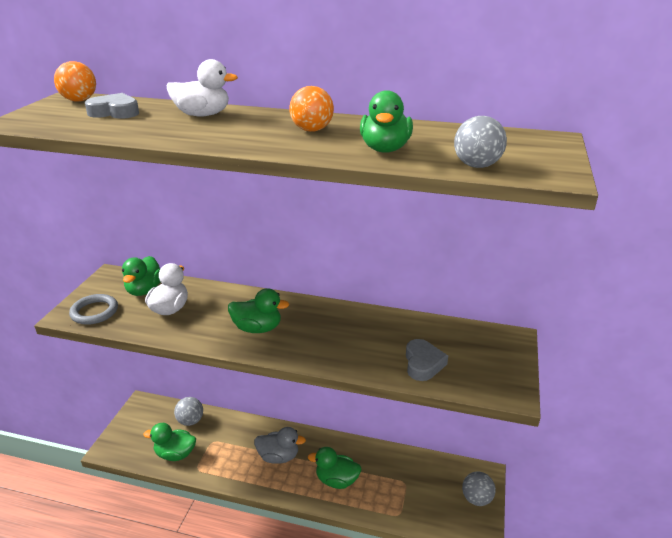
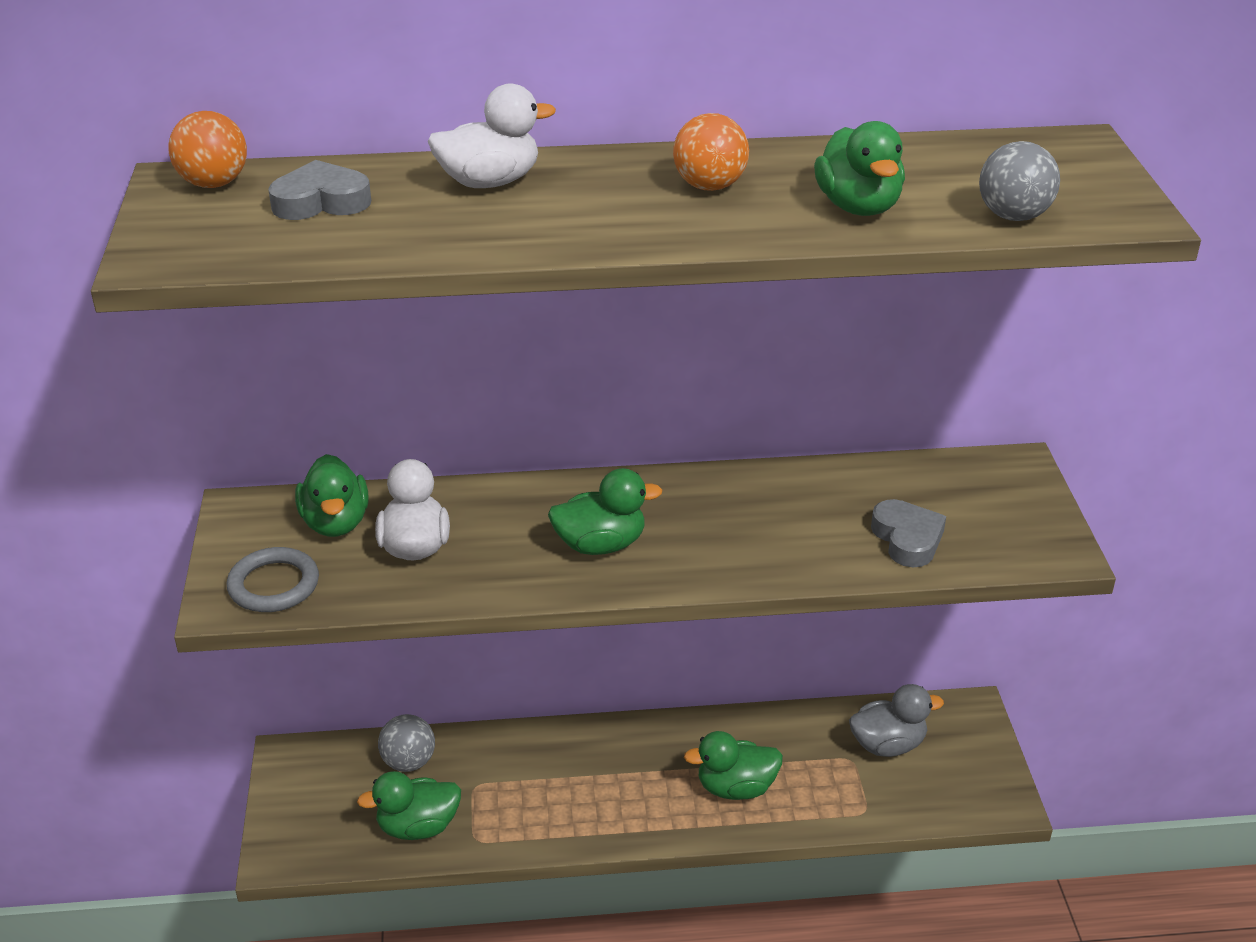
camera: 20 degrees left, 5 degrees up
(278, 456) = (612, 778): grey duck -> grey duck (888, 744)
(476, 499) = (975, 751): grey ball -> none

